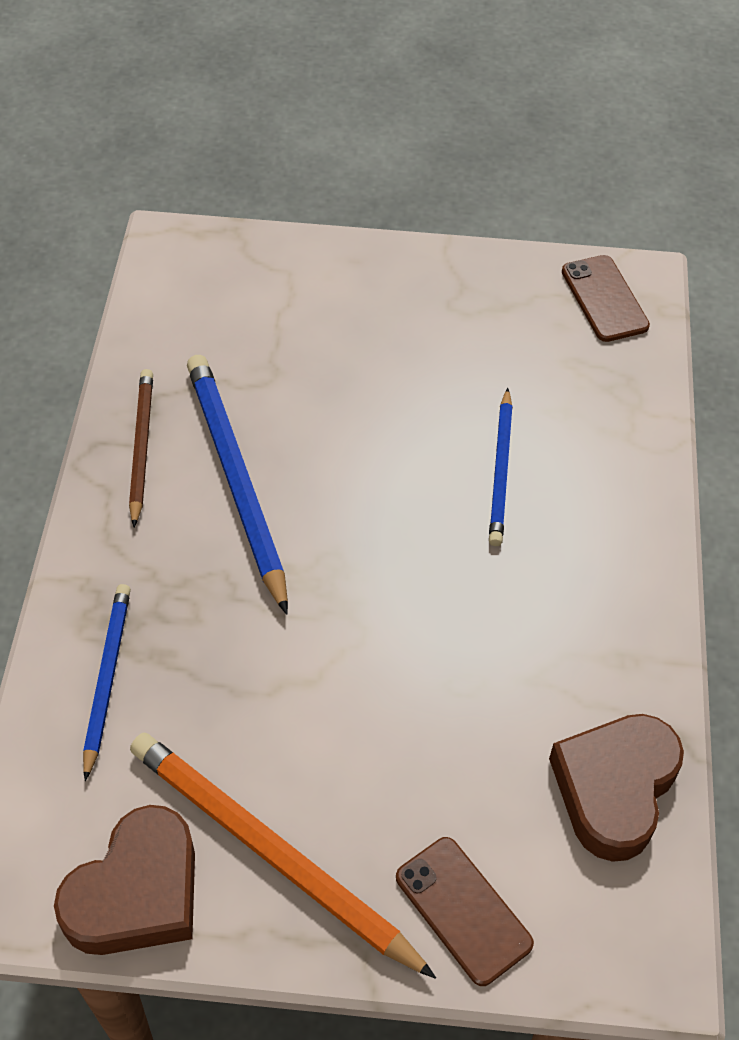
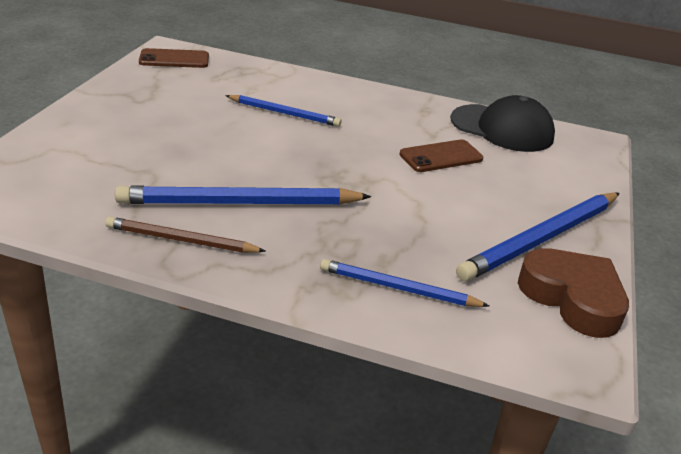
camera: 80 degrees left, 20 degrees down
(271, 854) = (542, 239): orange pencil -> blue pencil
(463, 910) = (573, 183): brown phone -> brown phone (441, 156)
(614, 788) = (502, 128): brown heart -> black cap

